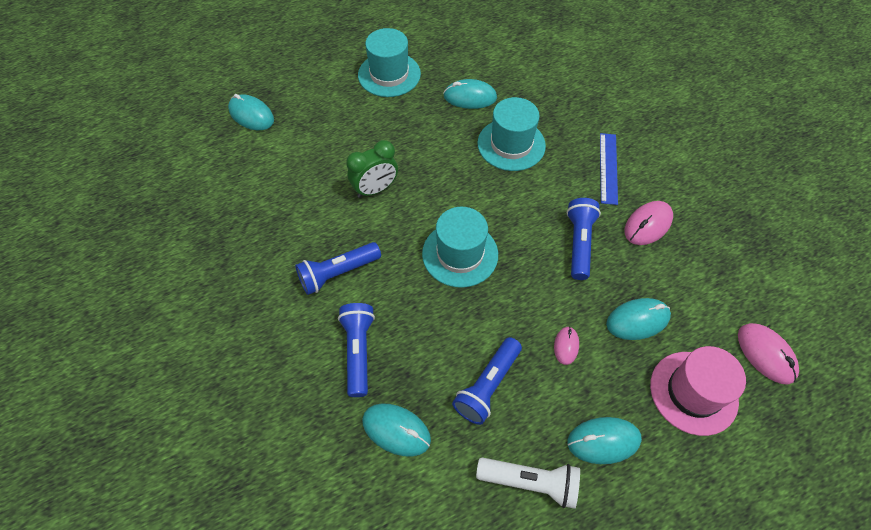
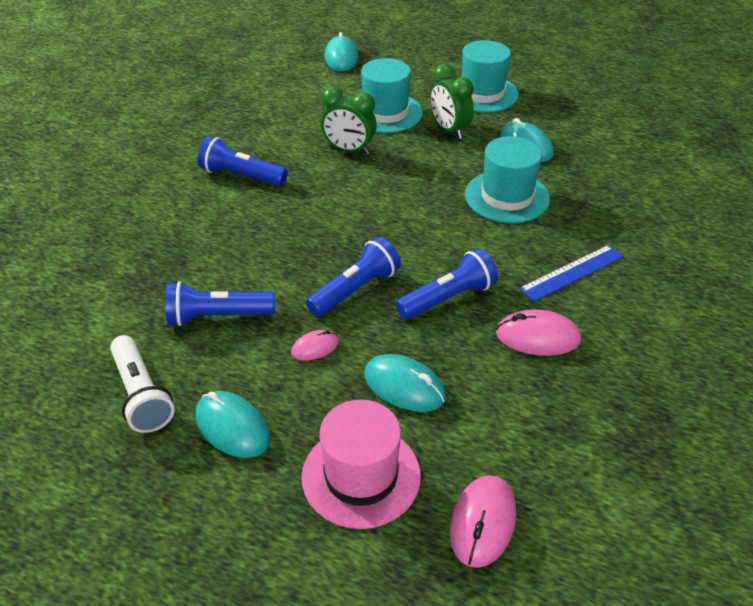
camera: 50 degrees right, 15 degrees down
(358, 351) = (178, 225): blue flashlight -> blue flashlight (355, 289)
(396, 430) = (122, 284): turquoise mouse -> none
(411, 121) = (449, 130): none -> green clock
(460, 254) = (340, 229): turquoise hat -> turquoise hat (385, 113)

